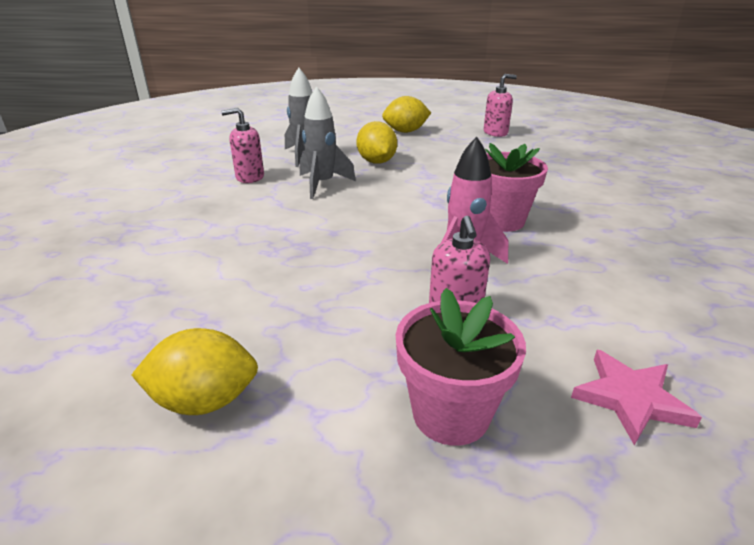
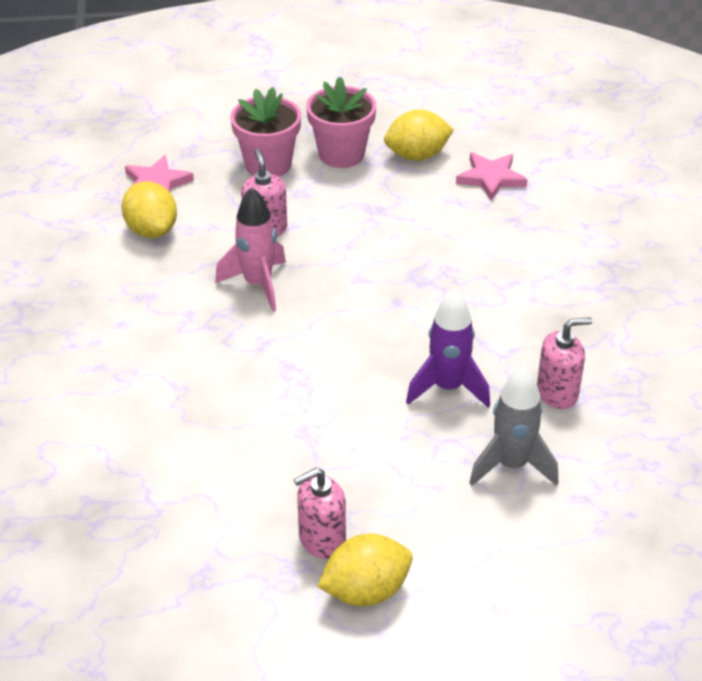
camera: 170 degrees right, 10 degrees up
(133, 346) = (491, 178): none -> pink star
(322, 184) = (448, 388): grey rocket -> purple rocket
(376, 162) = (391, 460): yellow lemon -> yellow lemon (152, 230)
(495, 132) = (184, 611): pink soap dispenser -> pink soap dispenser (321, 539)
(501, 220) = (212, 342): pink flower pot -> pink flower pot (341, 154)

